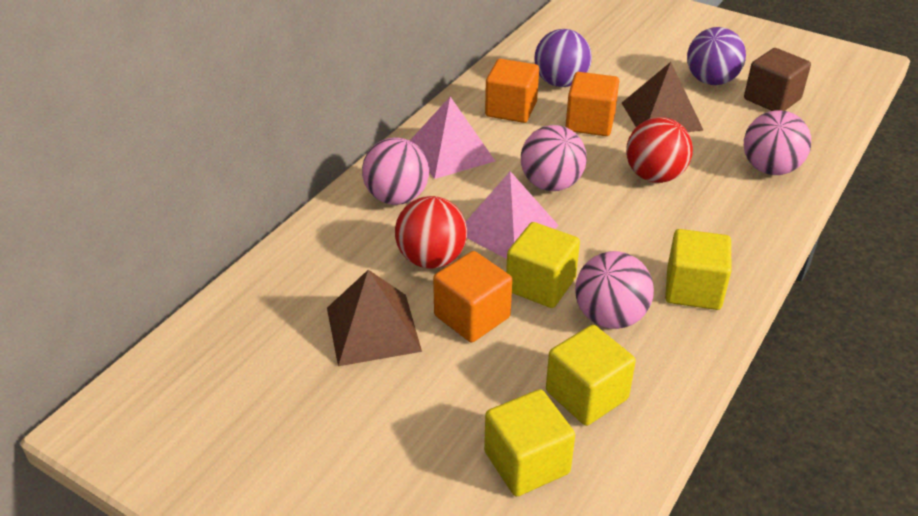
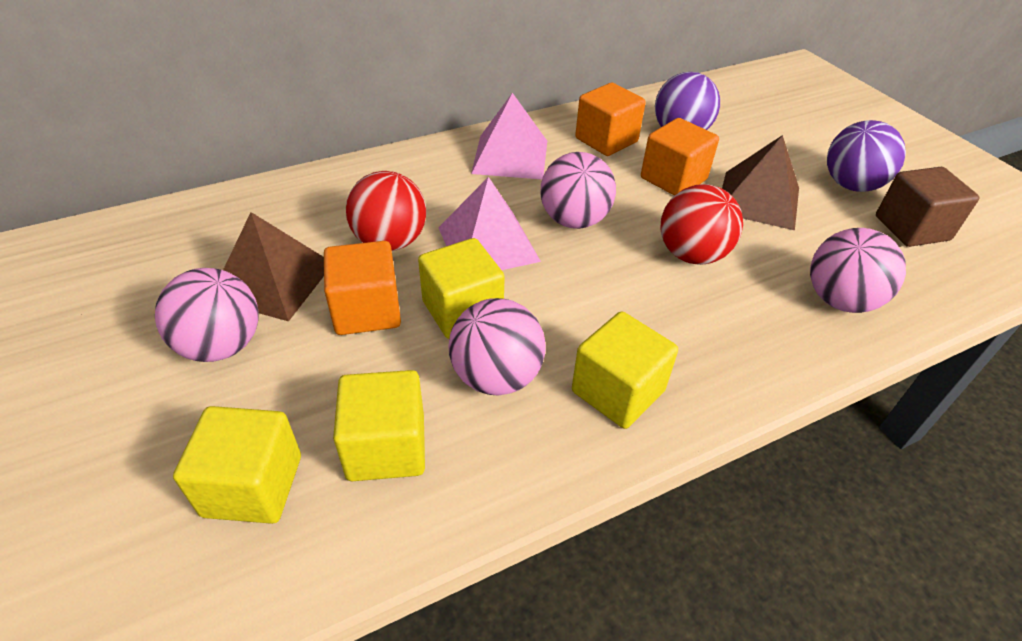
camera: 30 degrees right, 5 degrees up
(397, 197) = (421, 177): pink ball -> pink ball (222, 345)

